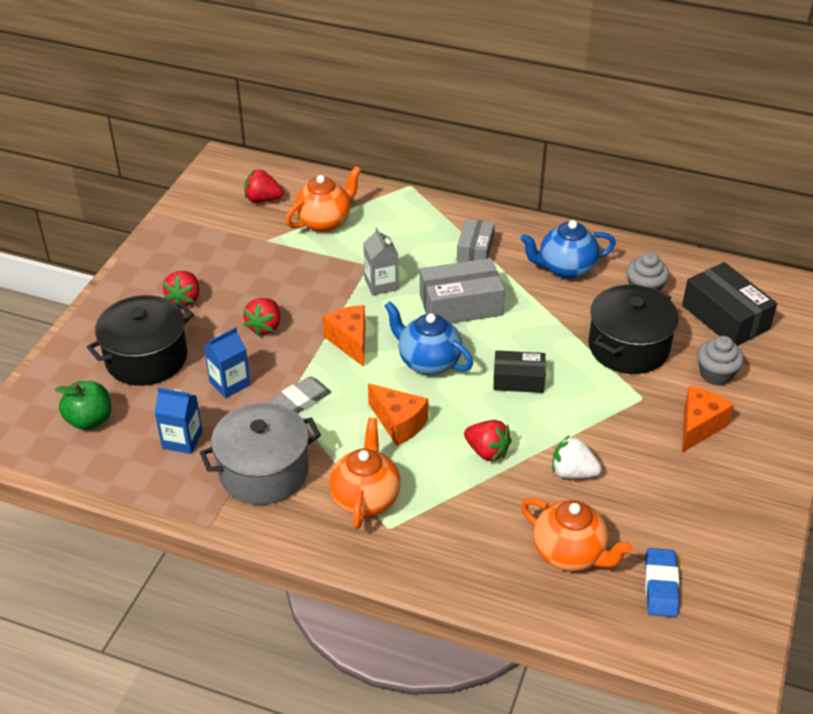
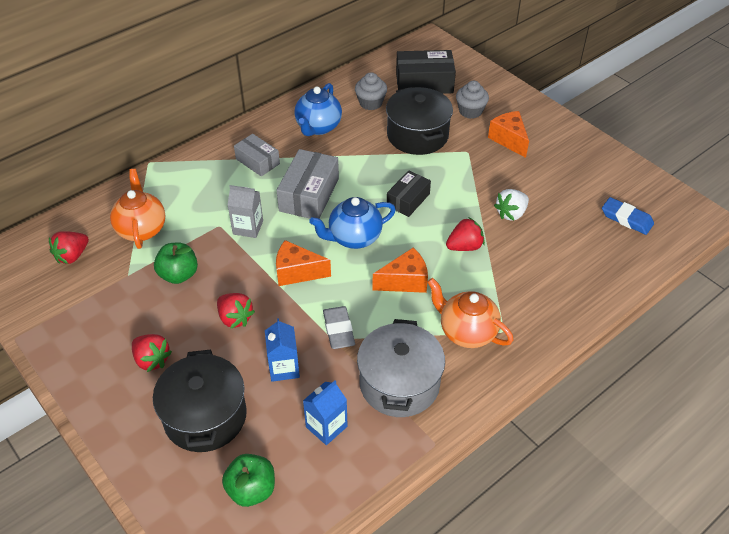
camera: 60 degrees left, 5 degrees up
(289, 269) = (179, 275): none -> green apple
(570, 553) = (579, 247): orange teapot -> none

